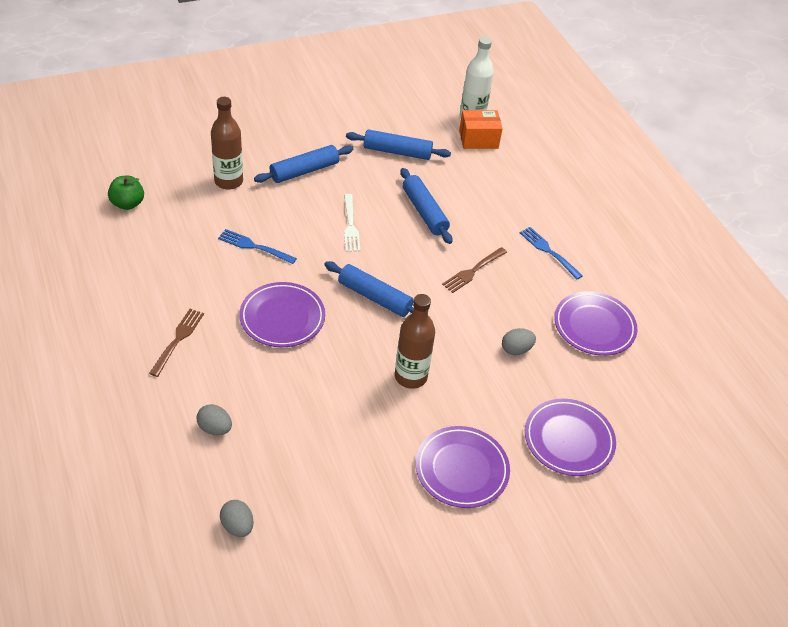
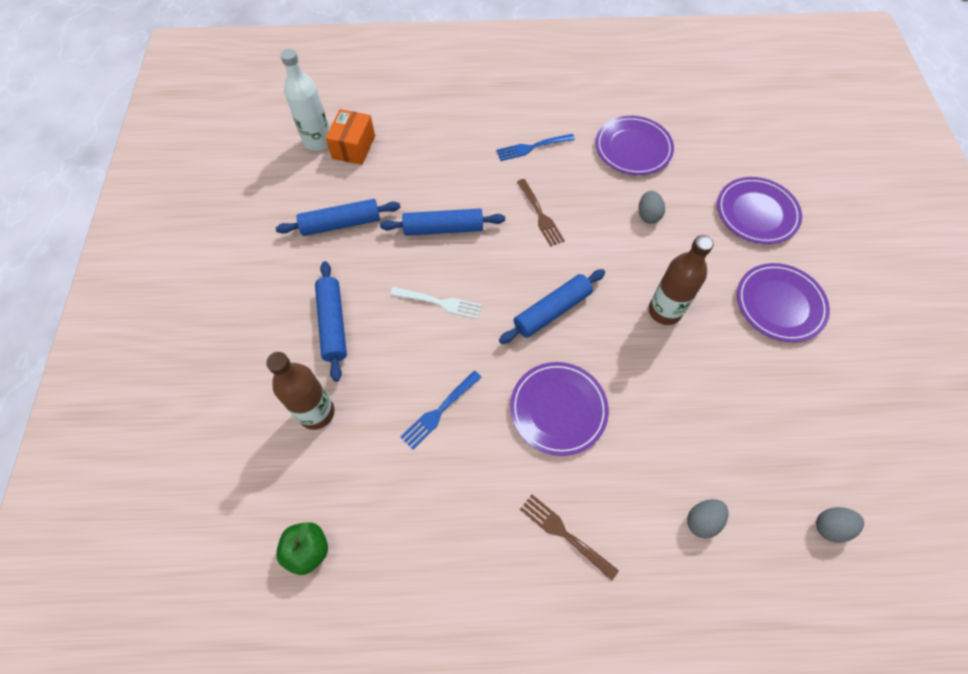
camera: 65 degrees left, 15 degrees up
(397, 152) = (341, 224): blue rolling pin -> blue rolling pin turned 45 degrees clockwise

